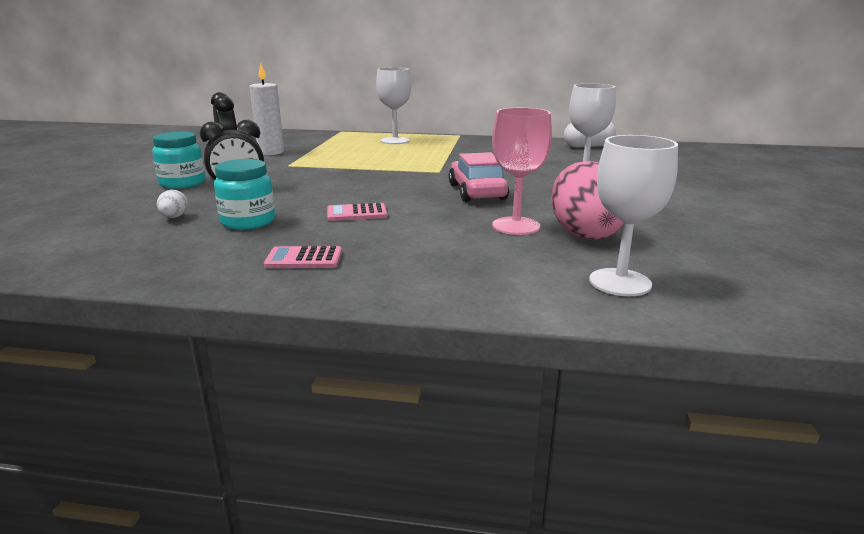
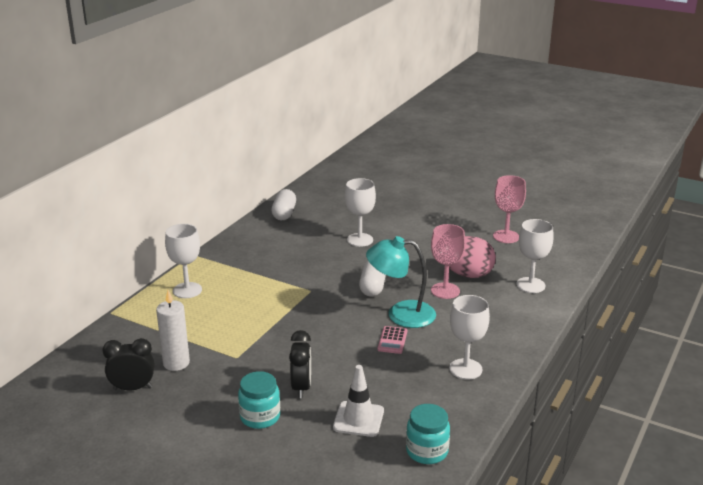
camera: 70 degrees left, 5 degrees up
(174, 217) = (358, 419): white egg -> white traffic cone
(248, 222) = (387, 386): turquoise jar -> turquoise jar (427, 451)
(304, 259) = (465, 369): pink calculator -> white goblet
(425, 210) = (401, 314): none -> turquoise lamp
(477, 192) = (372, 287): pink car -> white capsule
(762, 247) = (506, 236): none -> pink goblet

